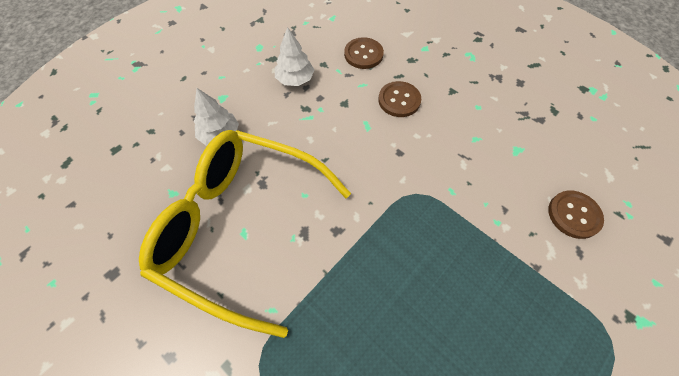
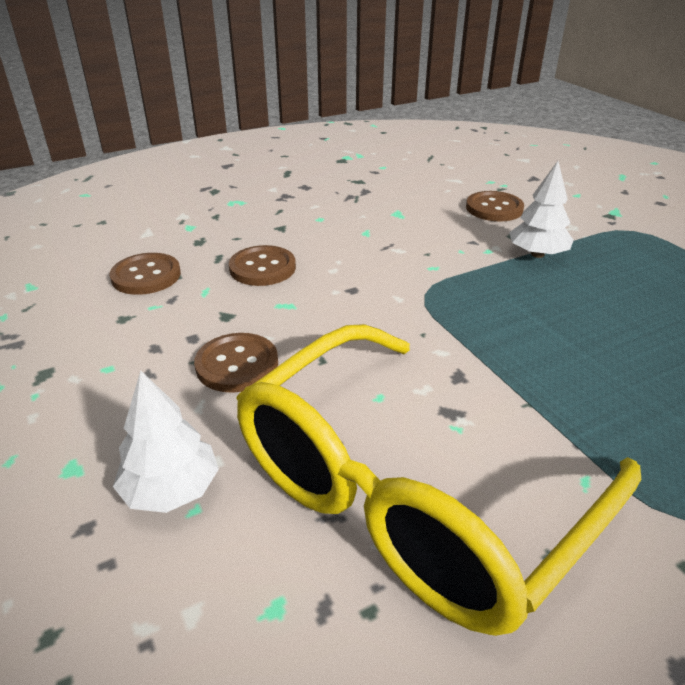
camera: 70 degrees left, 25 degrees down
(295, 79) = (125, 356): white tree -> white tree (537, 254)
(306, 124) = (237, 365): none -> brown button

